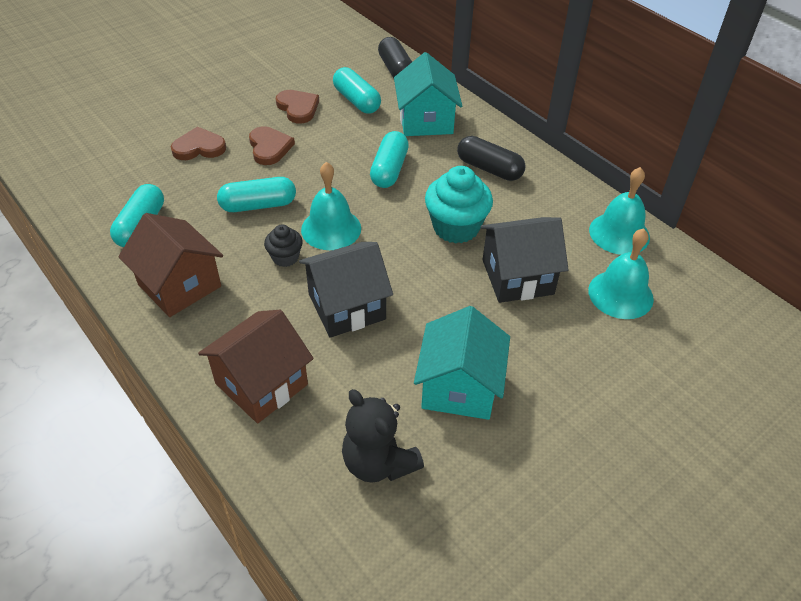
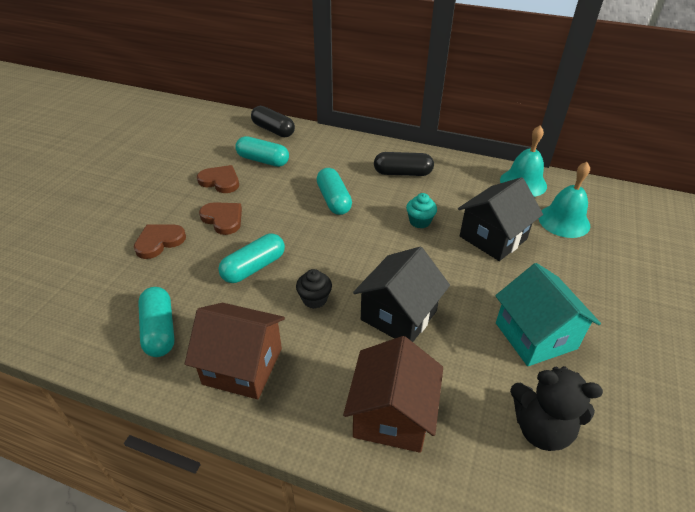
camera: 30 degrees left, 5 degrees down
(331, 229) = (330, 261): turquoise bell -> none
(426, 121) = (328, 157): turquoise house -> none
(456, 227) = (419, 221): turquoise cupcake -> turquoise cupcake, size x0.55

